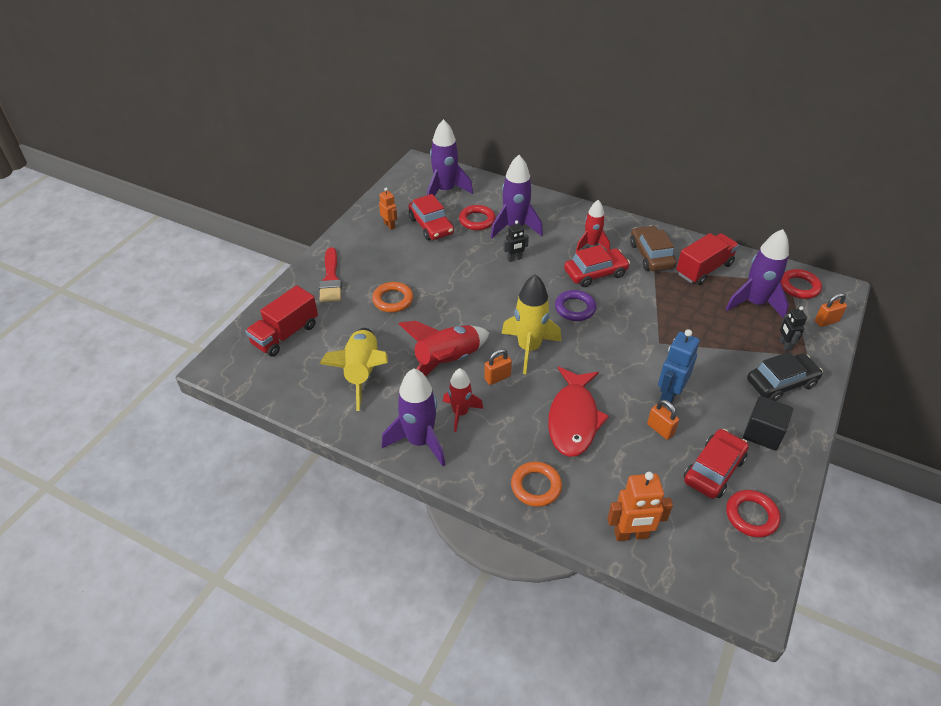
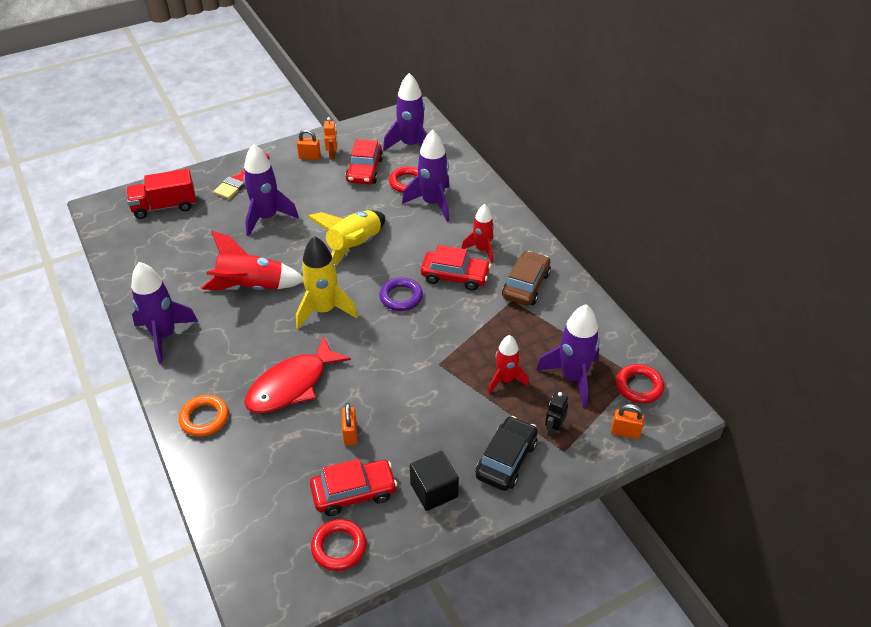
camera: 35 degrees right, 0 degrees up
(362, 373) = (183, 263): yellow rocket -> yellow rocket (354, 247)
(393, 300) = (267, 217): orange ring -> purple rocket
(460, 413) = (215, 331): red rocket -> red rocket (505, 380)
(497, 377) = (273, 320): orange padlock -> orange padlock (309, 157)
(514, 259) = (400, 230): black robot -> none
(631, 535) = (229, 498): orange robot -> none
(669, 395) = (392, 411): blue robot -> none
(704, 269) = (561, 322): red truck -> none
(781, 383) = (506, 459): black car -> black car turned 75 degrees counterclockwise

